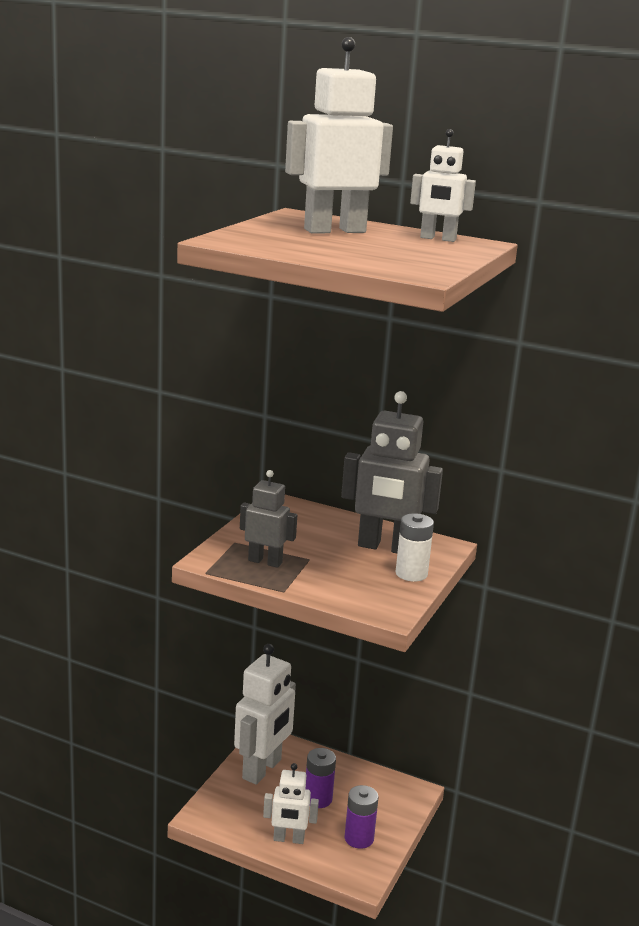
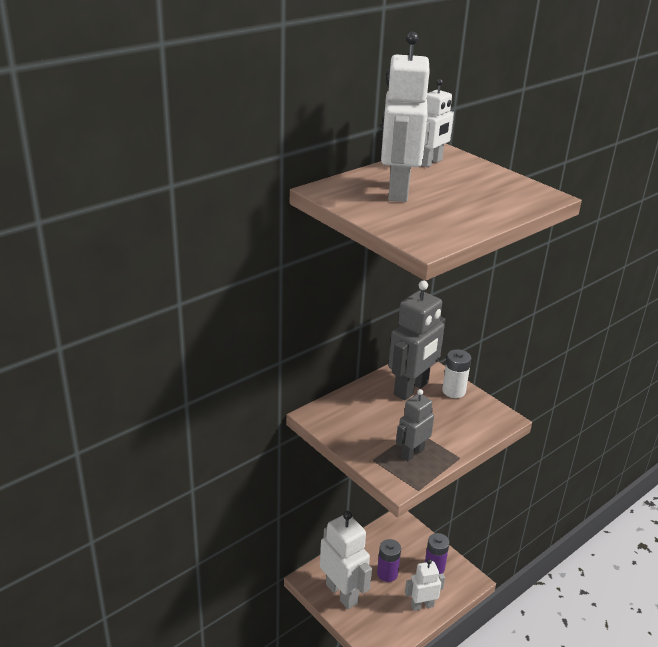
camera: 65 degrees left, 10 degrees up
(288, 839) = (422, 605): white robot -> white robot turned 135 degrees counterclockwise

